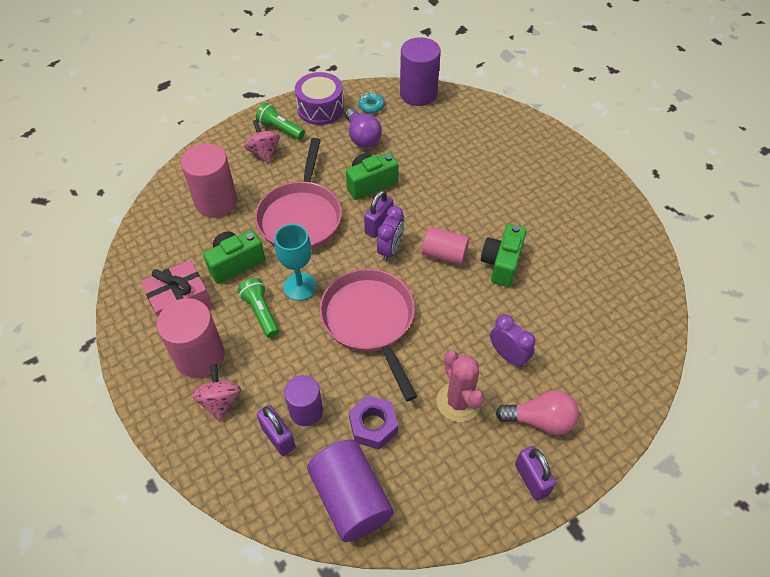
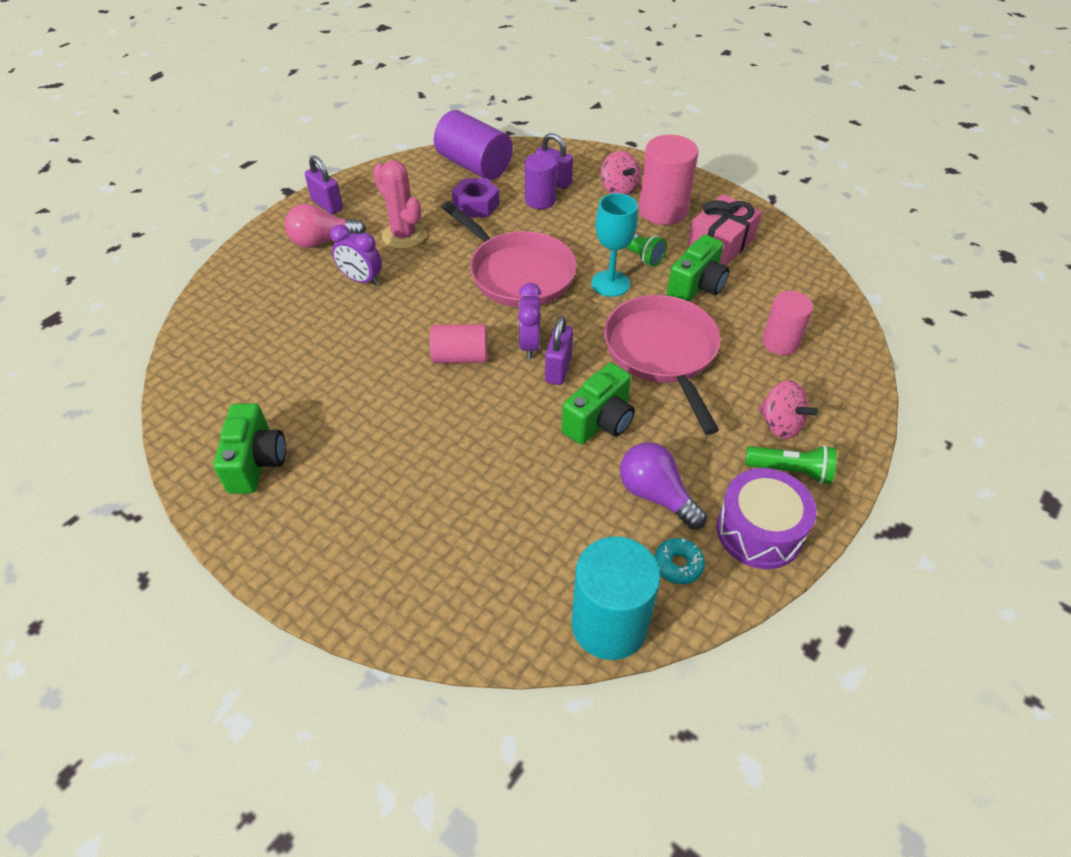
camera: 160 degrees right, 5 degrees down
(216, 201) = (780, 342): pink cylinder -> pink cylinder, size x0.64
(418, 94) = (609, 624): purple cylinder -> turquoise cylinder
(501, 264) = (385, 365): green camera -> green camera (256, 462)

